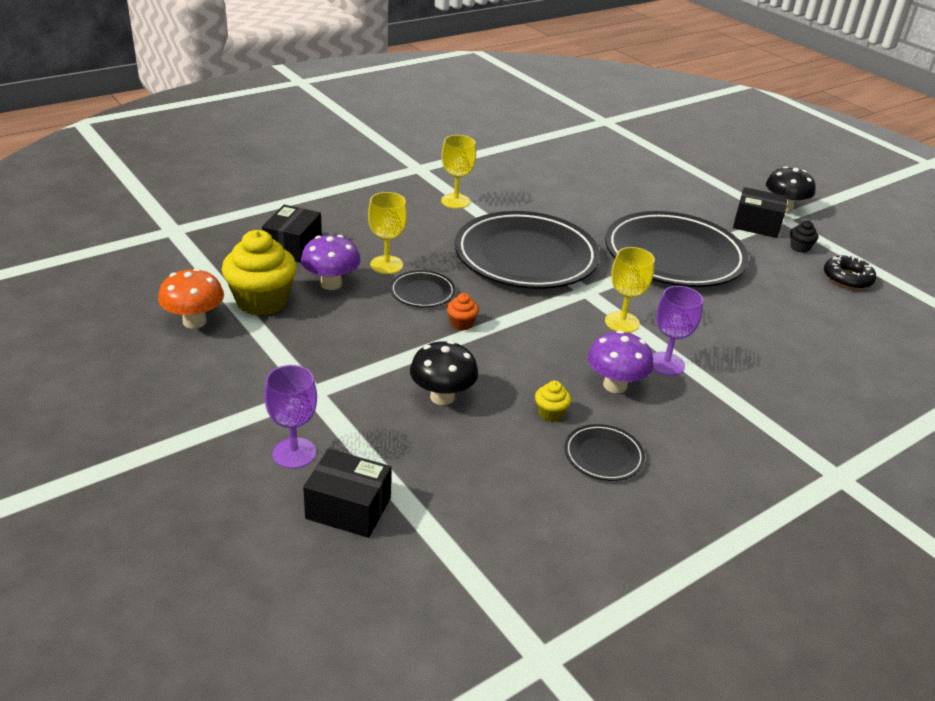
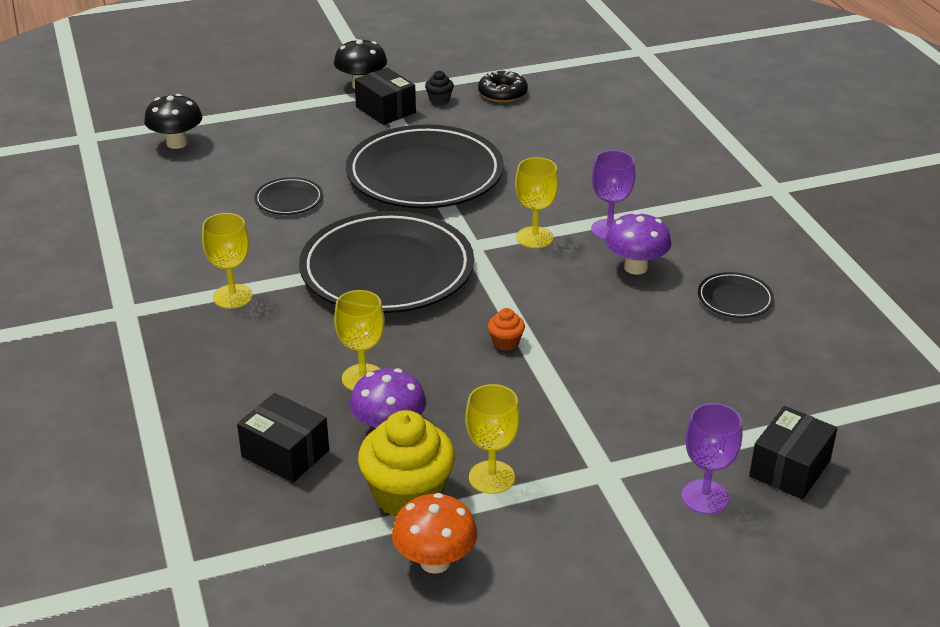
camera: 70 degrees left, 0 degrees up
(291, 336) = (491, 477): none -> yellow goblet
(422, 292) = (433, 359): black plate -> black plate (289, 200)
(442, 397) = (631, 379): black mushroom -> black mushroom (177, 143)
(550, 413) = (670, 315): yellow cupcake -> none
(756, 225) = (385, 110): black box -> black box turned 75 degrees counterclockwise

